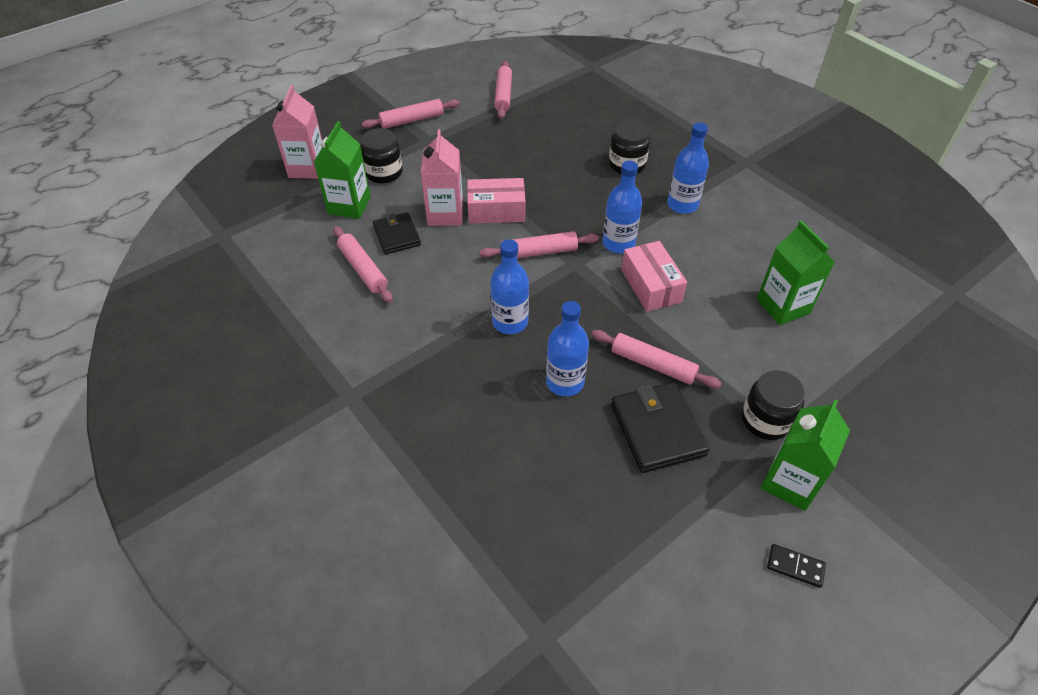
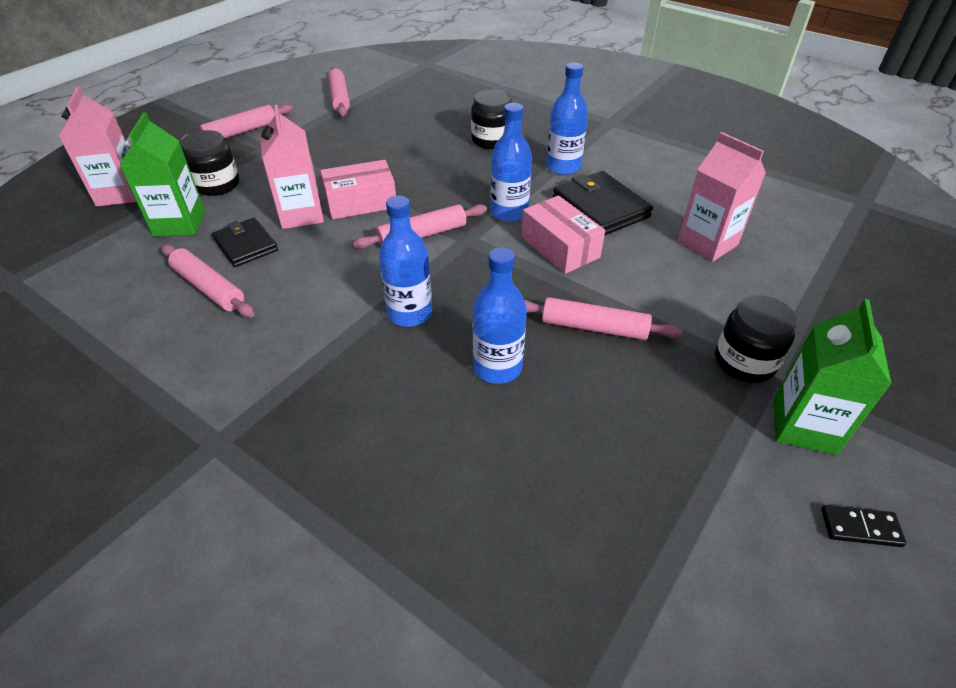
camera: 15 degrees left, 5 degrees down
(657, 429) = (627, 399): black wallet -> black wallet (600, 208)
(783, 306) = (707, 243): green carton -> pink carton

